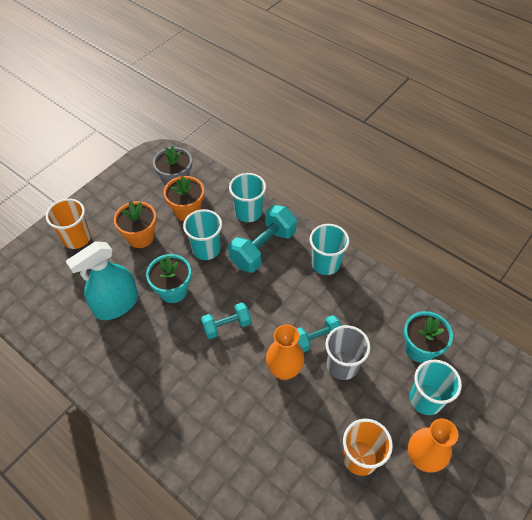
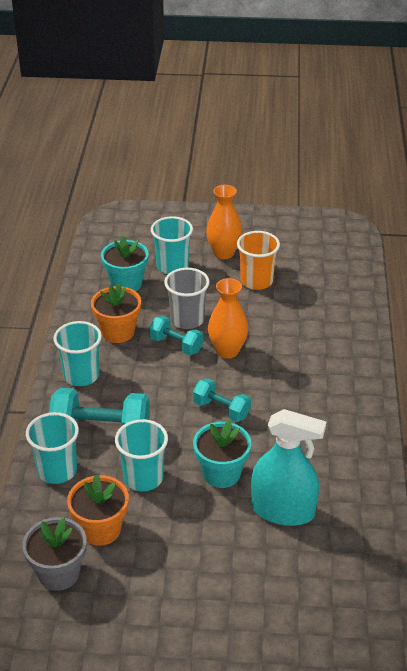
camera: 125 degrees left, 15 degrees down
(77, 238) = (238, 616): orange cup -> none
(141, 237) = (178, 550): orange flower pot -> orange flower pot (118, 332)

